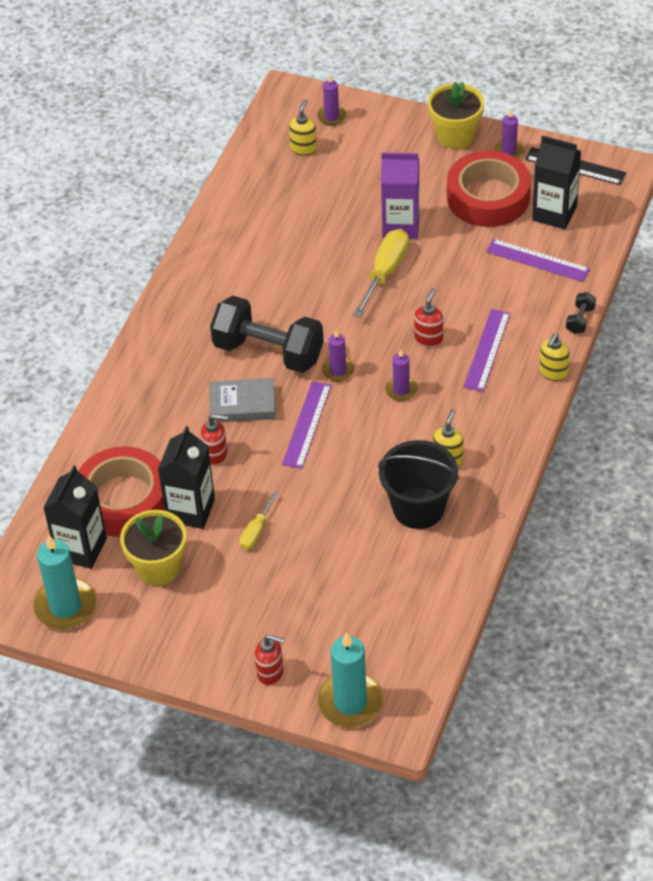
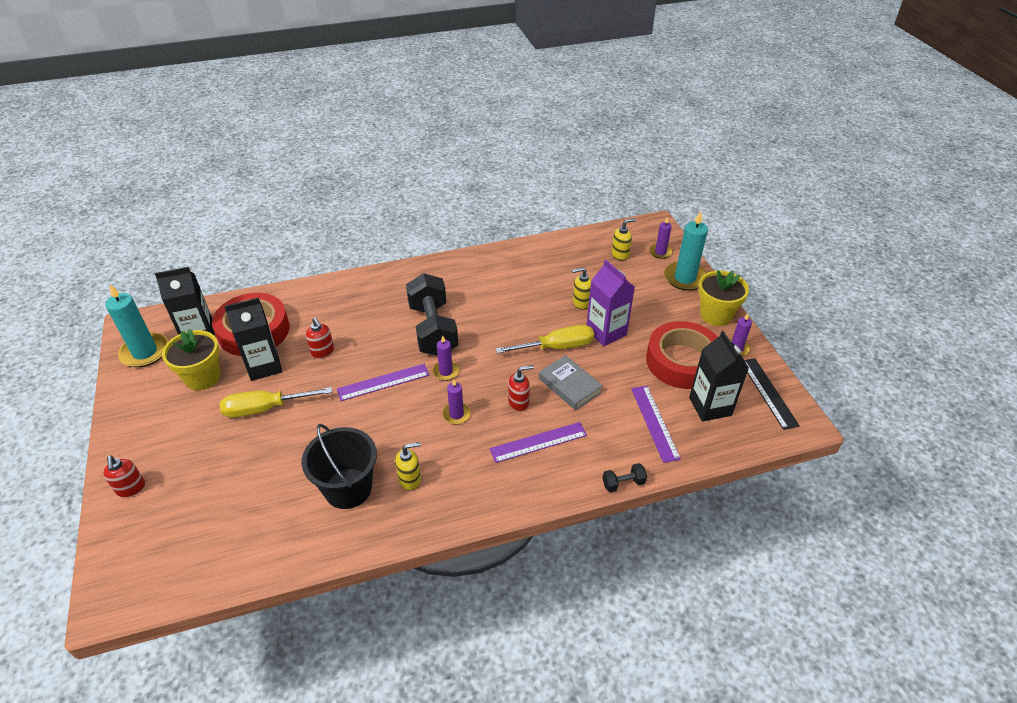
camera: 50 degrees right, 5 degrees down
(242, 404) = (376, 342): grey book -> grey book (569, 385)
(256, 531) = (266, 408): yellow screwdriver -> yellow screwdriver, size x1.76
(350, 702) = (120, 555): turquoise candle -> turquoise candle (685, 278)
(553, 372) = (553, 497): yellow soap dispenser -> yellow soap dispenser (581, 303)

